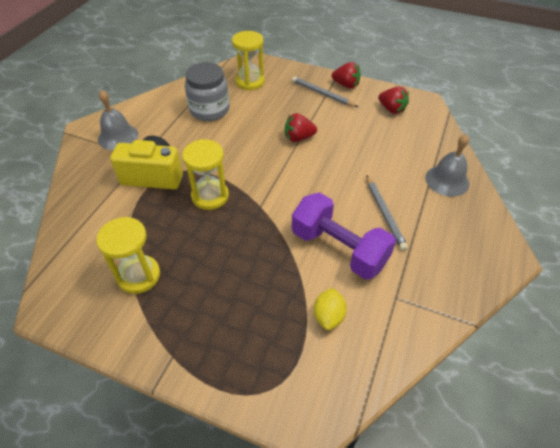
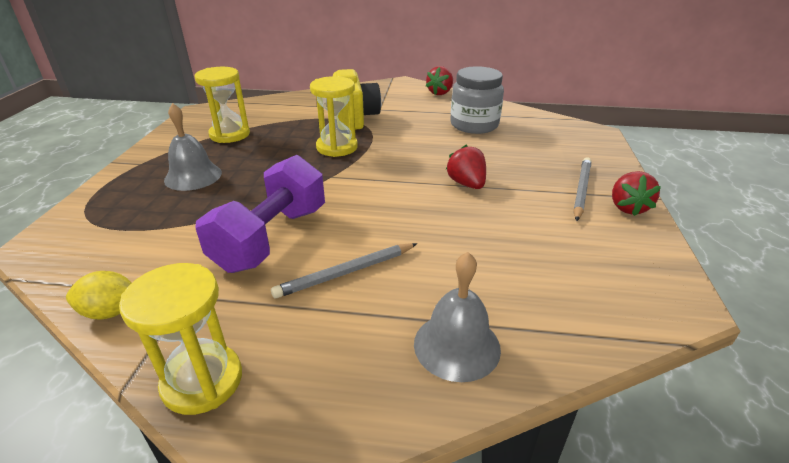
camera: 75 degrees right, 15 degrees down
(118, 136) = (400, 95): grey bell -> grey bell (193, 176)
(250, 81) = (551, 137): yellow hourglass -> yellow hourglass (202, 381)
(328, 316) = (166, 242): yellow lemon -> yellow lemon (111, 312)
(391, 109) = (610, 261): red strawberry -> red strawberry (440, 93)

